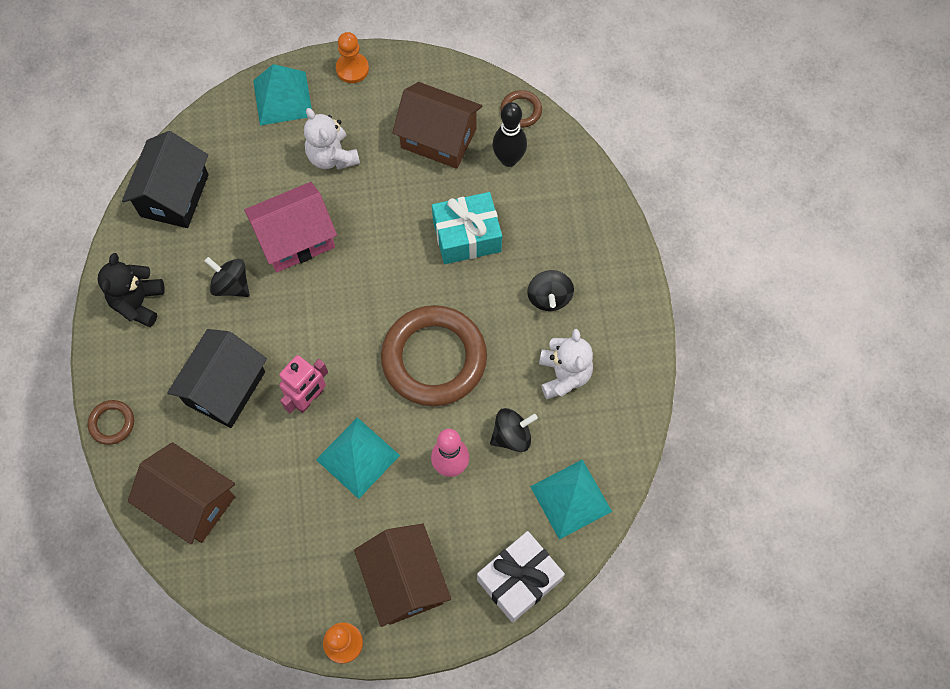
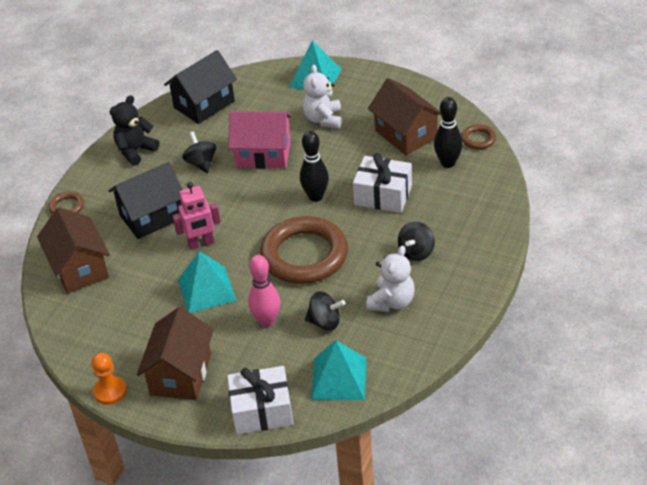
camera: 35 degrees right, 25 degrees down
(352, 69) = (375, 78): orange pawn -> none
(394, 272) = (316, 196): none -> black bowling pin
(467, 236) = (383, 195): turquoise gift -> white gift

